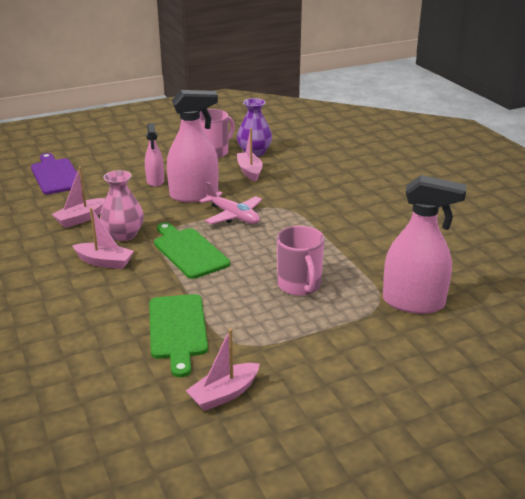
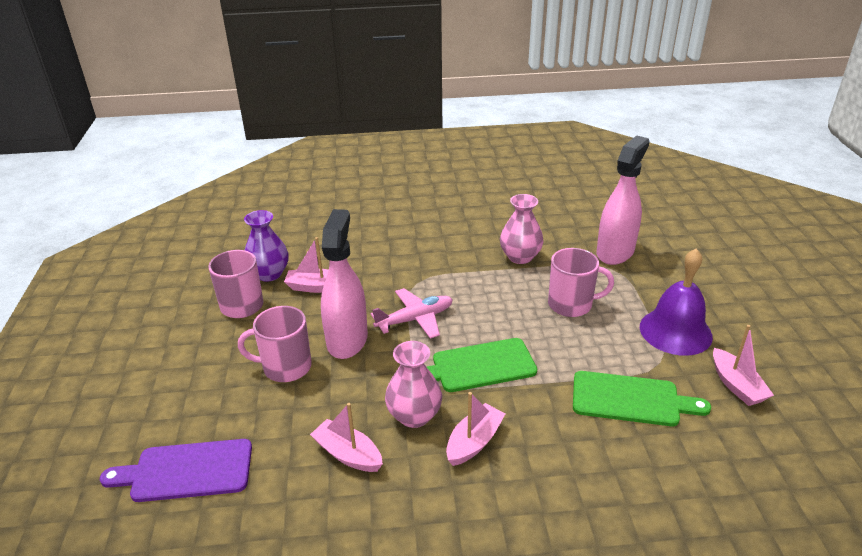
camera: 70 degrees left, 5 degrees up
(81, 219) = (348, 454): pink boat -> pink boat turned 150 degrees clockwise
(155, 181) = (285, 367): pink spray bottle -> pink mug
(293, 351) = (675, 331): none -> purple bell
(359, 249) = (520, 257): none -> pink vase

